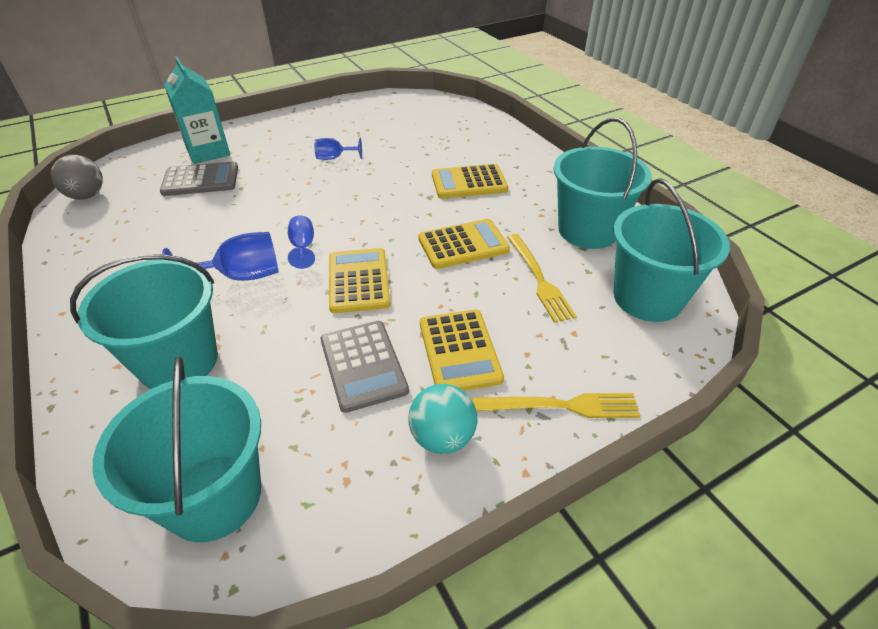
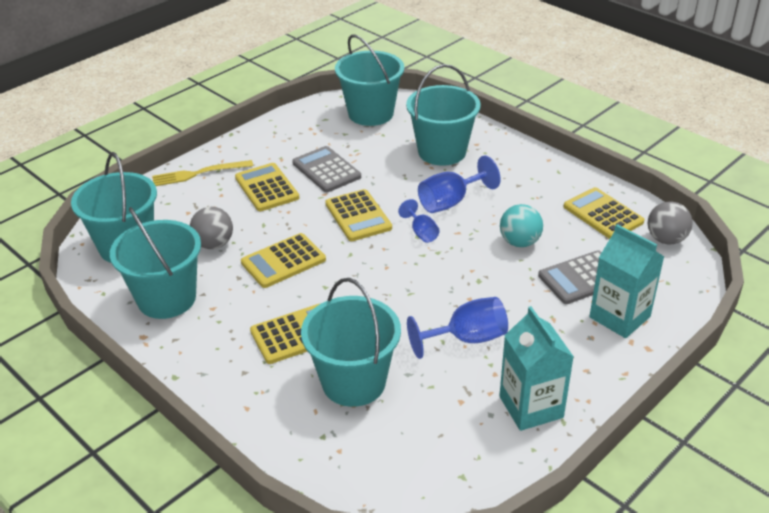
camera: 165 degrees right, 5 degrees down
(104, 229) = (603, 214): none -> yellow calculator
(324, 120) = (531, 407): none -> turquoise carton
(334, 158) = (467, 339): blue goblet -> blue goblet, size x1.68
(435, 148) = (353, 382): none -> turquoise bucket
(442, 437) = (266, 150): turquoise ball -> turquoise ball (519, 242)
(539, 279) = (214, 244): yellow fork -> grey ball

